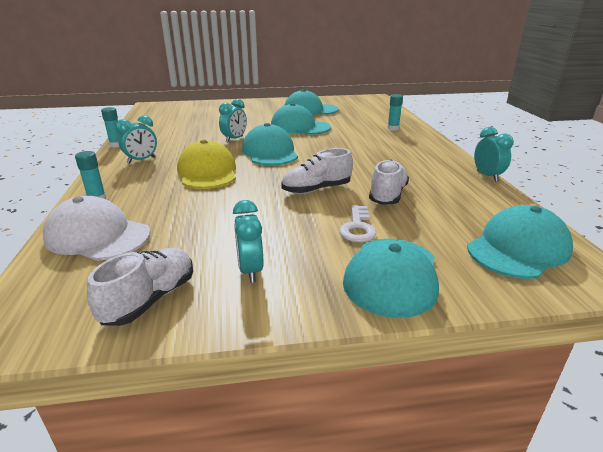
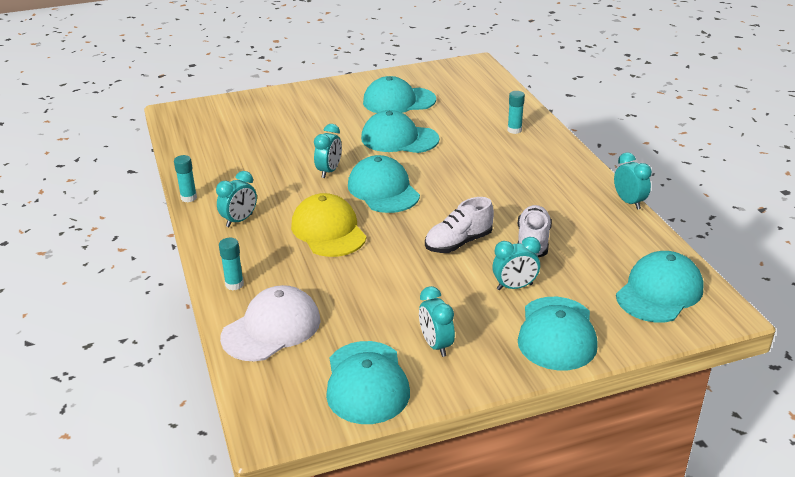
camera: 10 degrees left, 5 degrees up
(97, 236) = (271, 328): white cap -> white cap turned 120 degrees clockwise
(150, 299) = (366, 383): white shoe -> turquoise cap
(357, 228) = (514, 287): white key -> turquoise clock

